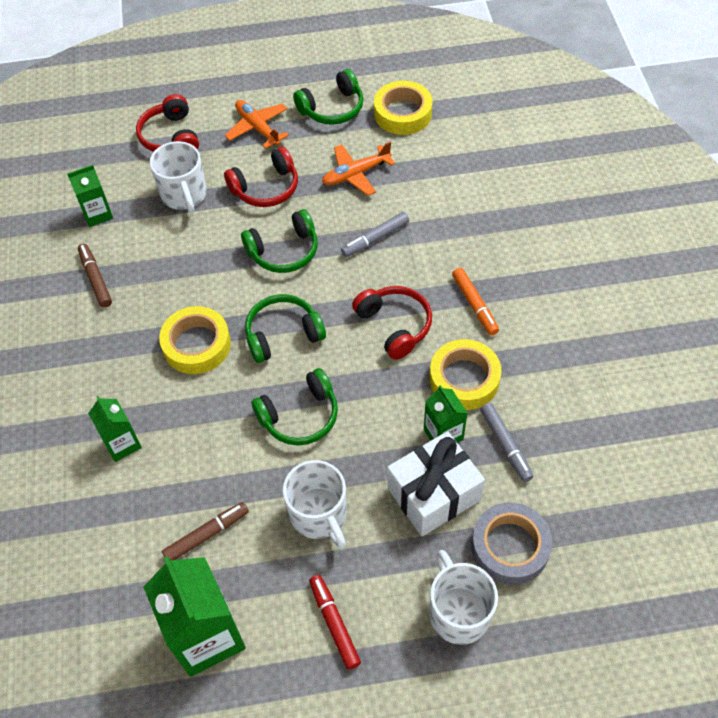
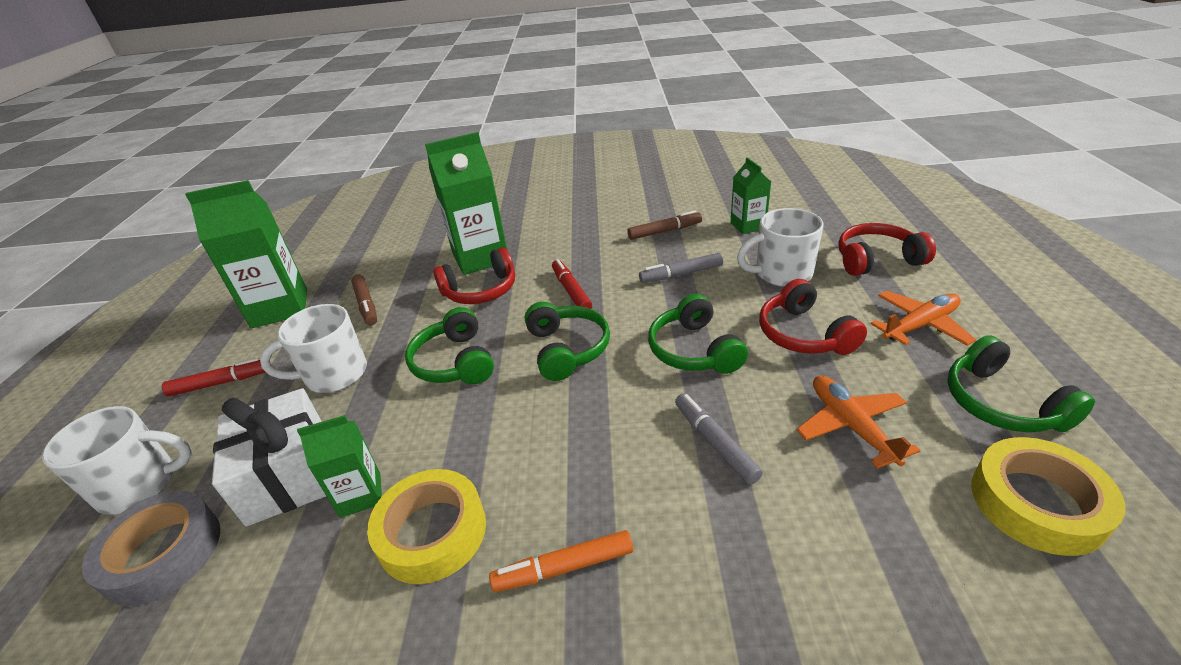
camera: 100 degrees right, 20 degrees down
(122, 444) = (480, 257): green carton -> green carton, size x1.82
(197, 345) = (571, 291): yellow tape -> red marker
(394, 326) = (551, 454): red headphones -> red headphones (481, 290)
(505, 445) = (300, 573): grey marker -> grey marker (681, 274)

